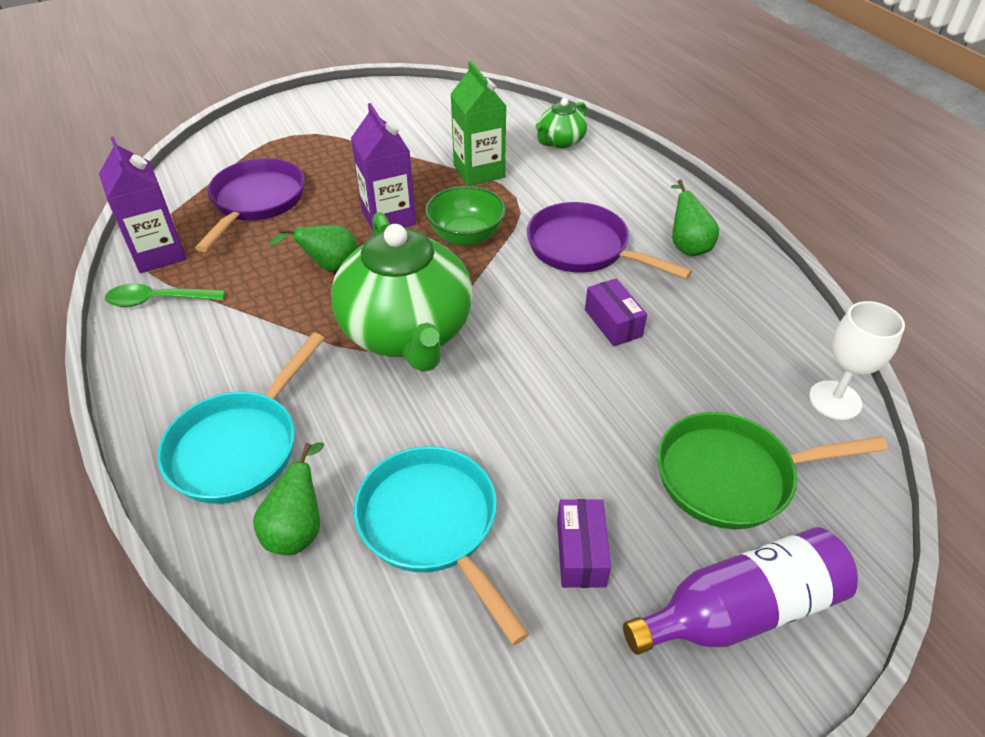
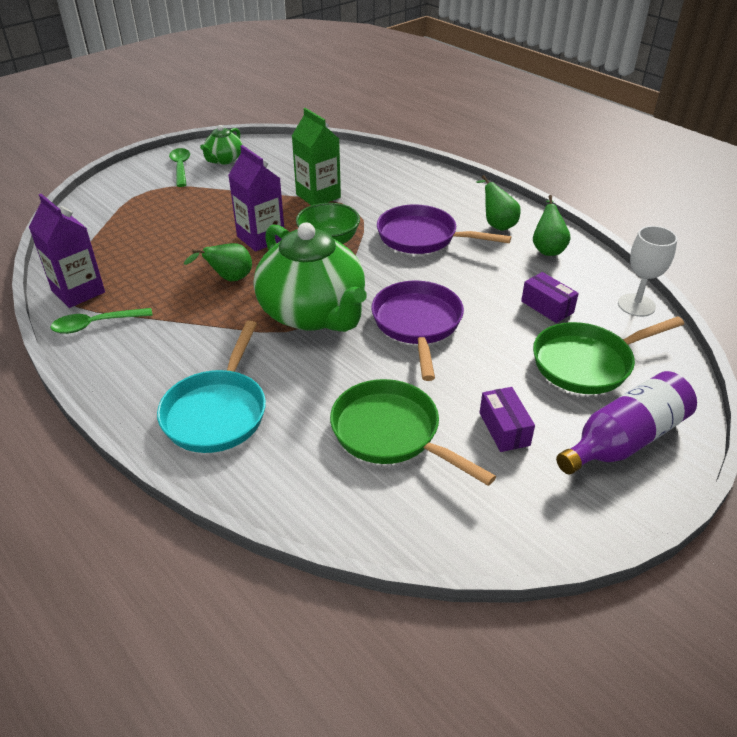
camera: 15 degrees left, 5 degrees down
(256, 202) = (144, 242): purple pan -> purple pan (417, 324)
(298, 529) = (291, 456): green pear -> green pear (547, 249)
(337, 111) = (181, 167): none -> green spoon
(432, 525) = (391, 433): turquoise pan -> green pan
(560, 142) = (372, 167): green teapot -> green teapot (224, 160)
(613, 323) = (465, 282): purple box -> purple box (547, 307)

